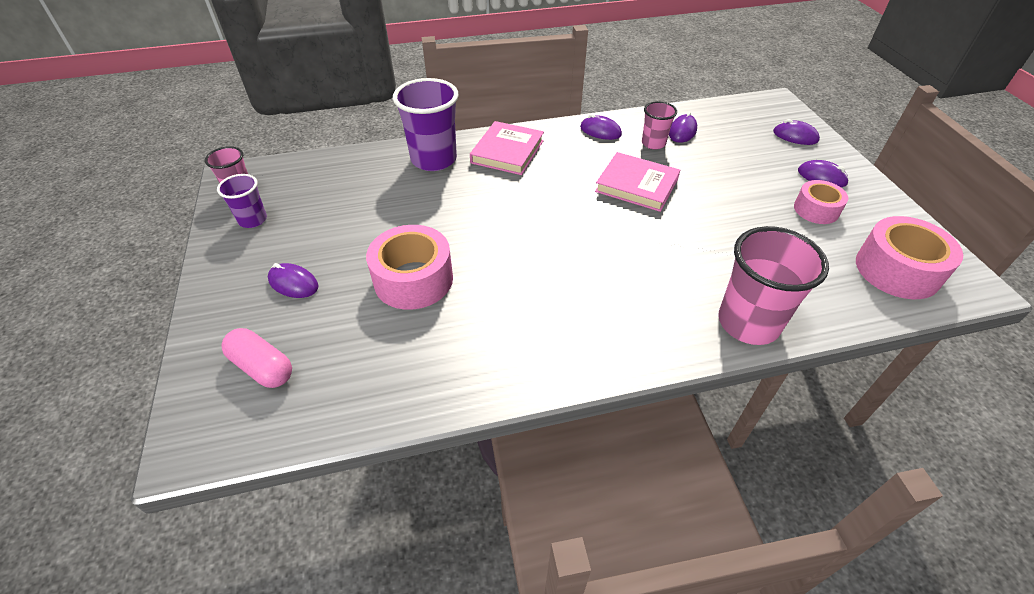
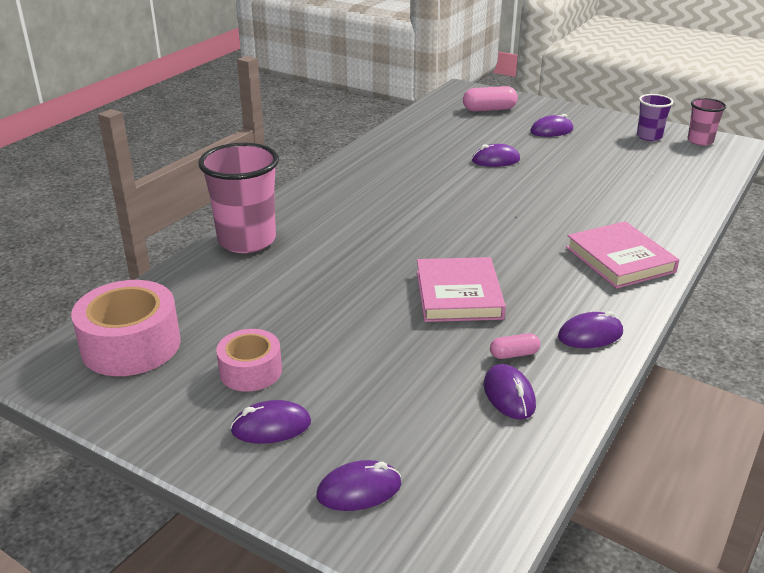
camera: 135 degrees right, 15 degrees down
(413, 279) = (495, 160): pink tape -> purple mouse
(434, 159) = (653, 220): purple cup -> none
(636, 185) = (458, 295): pink book -> pink book turned 75 degrees counterclockwise
(653, 143) = (514, 354): pink cup -> pink capsule

